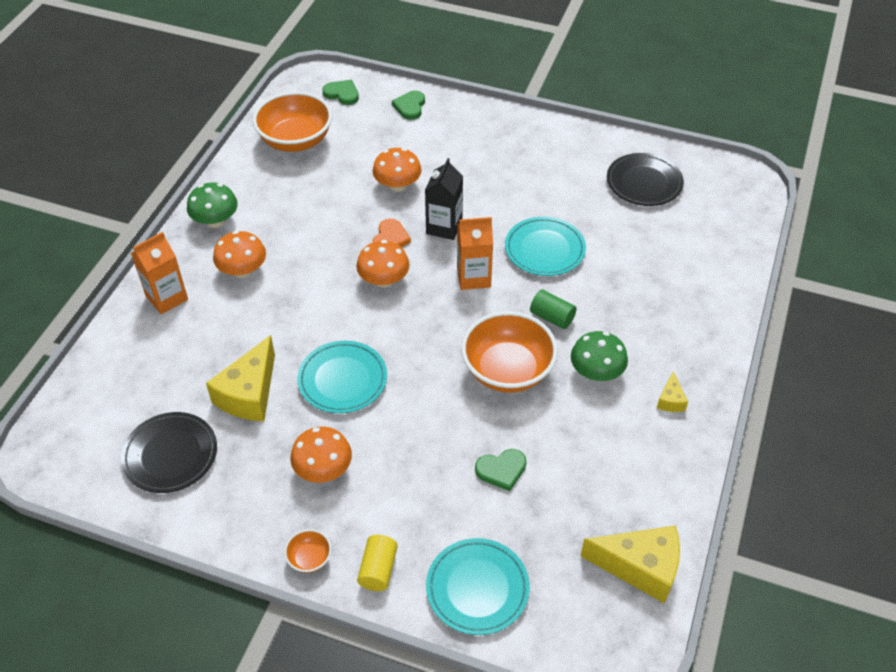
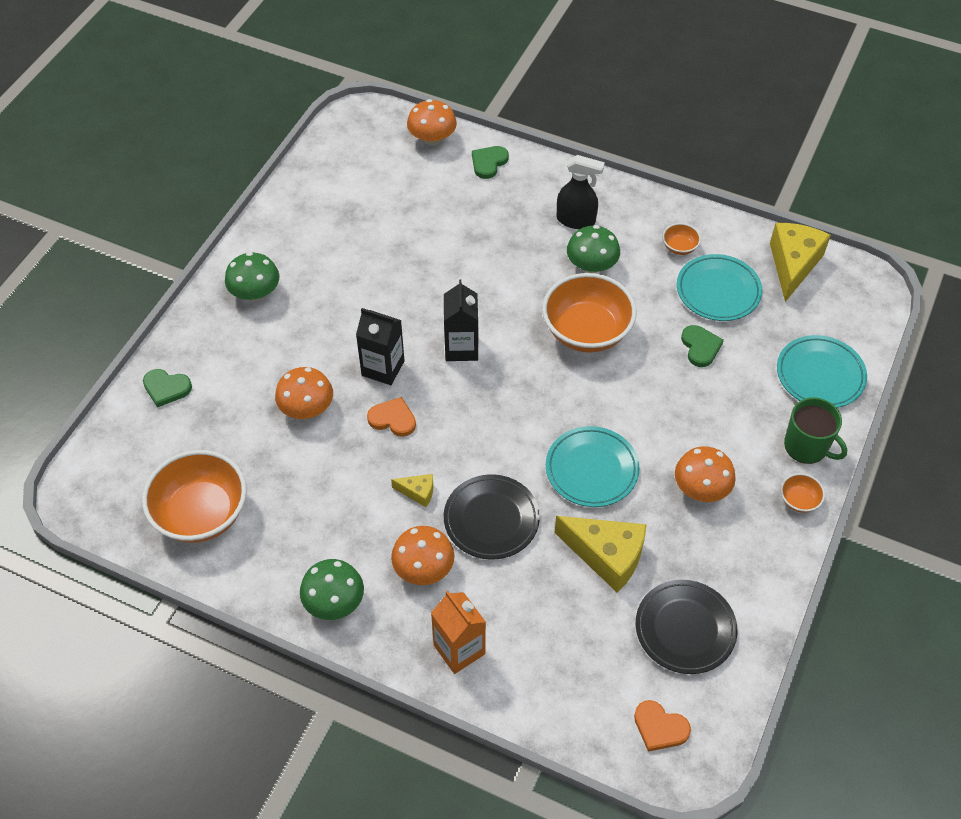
camera: 85 degrees left, 5 degrees up
(78, 436) = (660, 727): none -> orange heart
(342, 94) = (120, 460): green heart -> green heart (488, 163)
(378, 569) = (807, 446): yellow cylinder -> green mug
(383, 280) = (455, 428): orange mushroom -> orange mushroom (432, 138)
(473, 277) = (461, 348): orange carton -> black carton
(514, 141) = (255, 292): none -> green mushroom
(544, 250) = (429, 285): turquoise plate -> turquoise plate (718, 291)
(552, 317) = (522, 290): green cylinder -> none
(640, 451) = (679, 247): none -> orange bowl
(644, 183) = (346, 193): black plate -> black plate (491, 519)
(656, 357) = (576, 220): none -> black spray bottle
(670, 400) = (625, 218): yellow cheese -> yellow cheese (418, 492)

